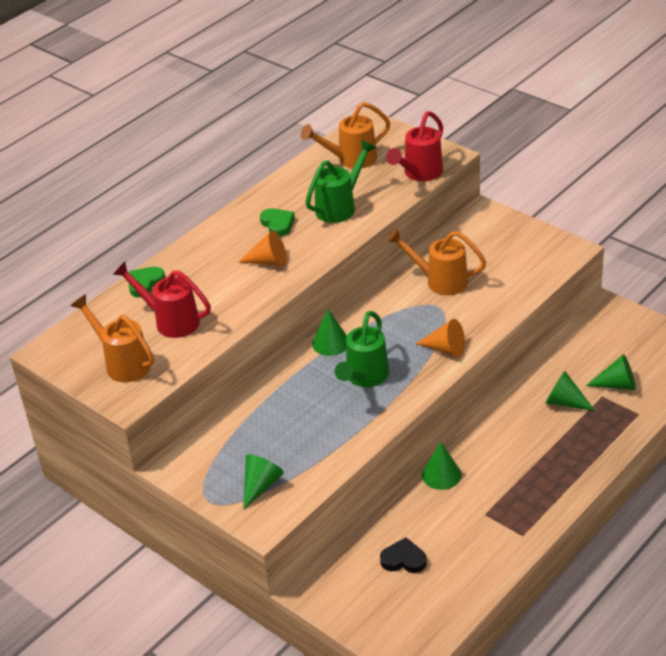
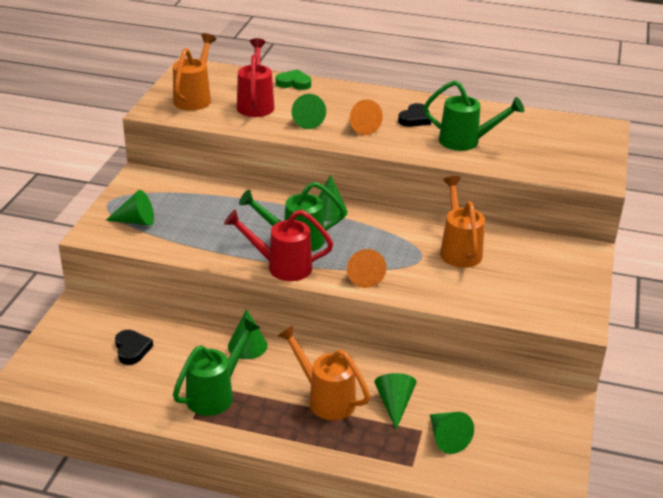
camera: 60 degrees right, 5 degrees down
(231, 294) = (307, 121): none -> green cone
(278, 224) = (415, 119): green heart -> black heart
(350, 160) = (540, 131): orange watering can -> orange watering can (325, 398)
(419, 174) = (554, 170): red watering can -> red watering can (281, 267)
(497, 512) = (216, 393): none -> green watering can

